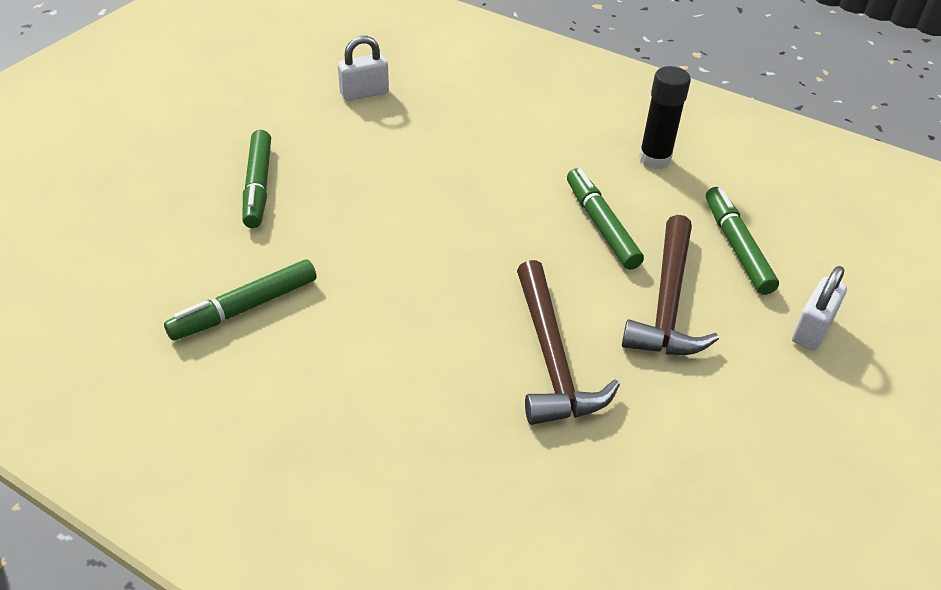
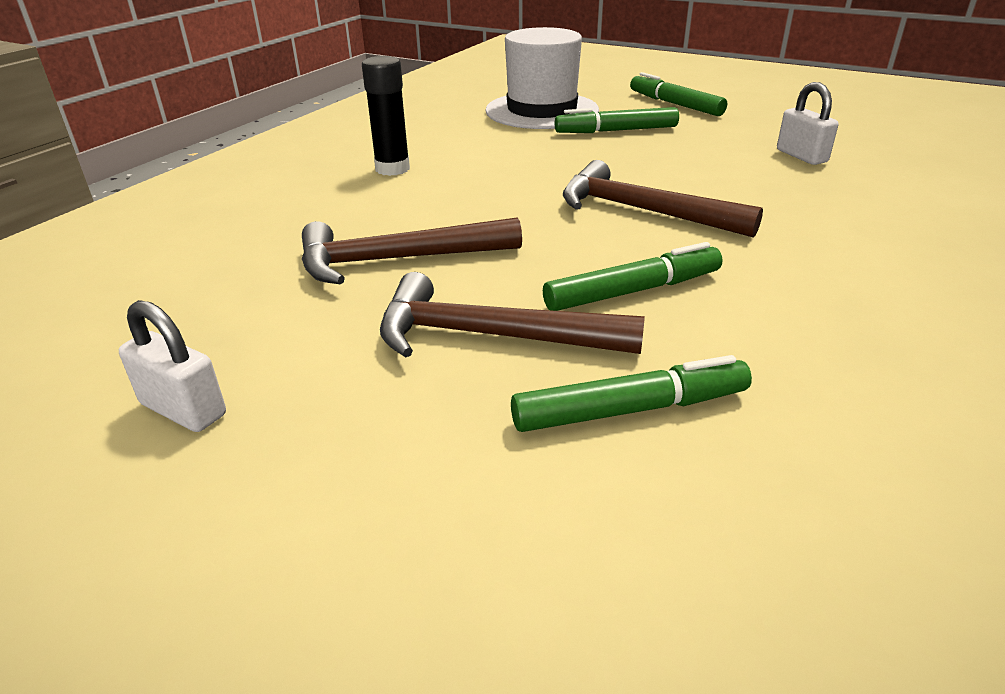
camera: 90 degrees right, 10 degrees down
(160, 234) = (542, 111): none -> white hat
(244, 308) = (463, 140): green marker -> green marker (675, 104)
(465, 199) = (643, 211): none -> brown hammer
(654, 159) = (823, 340): black glue stick -> black glue stick (392, 169)
(812, 329) = (440, 475): white padlock -> white padlock (183, 409)

